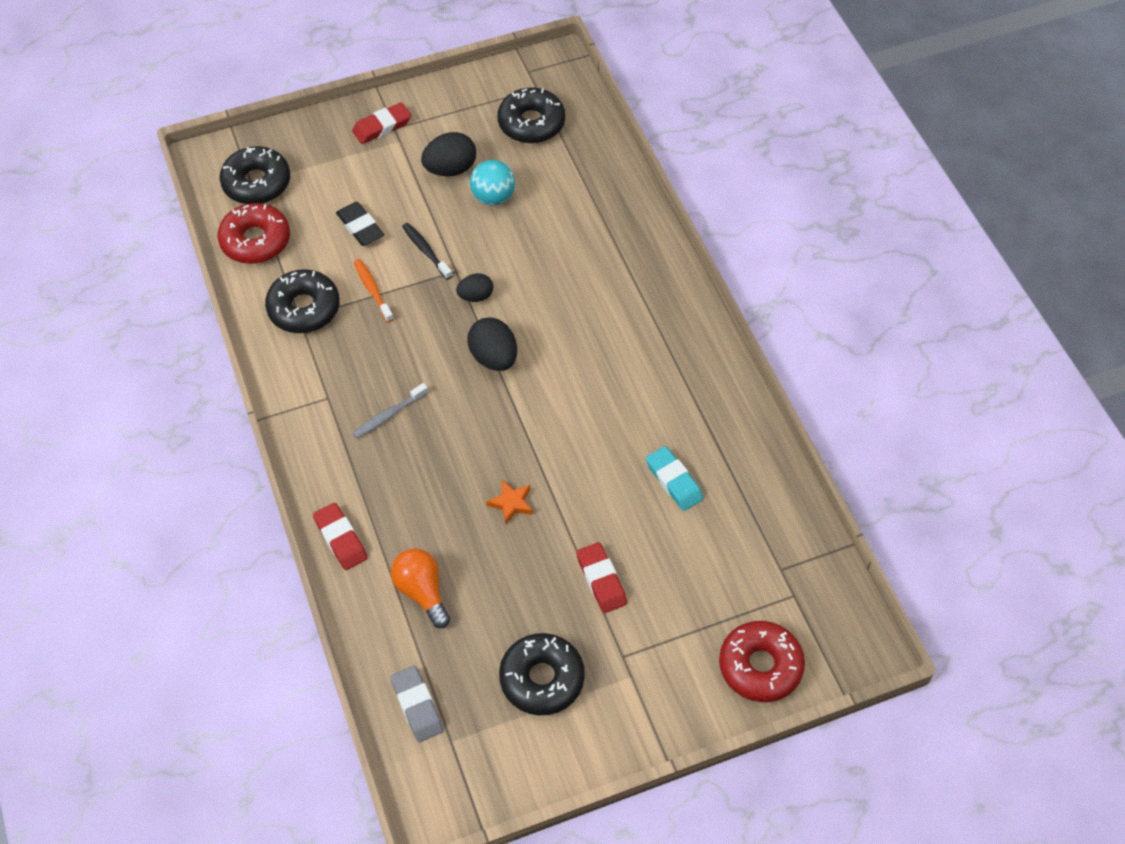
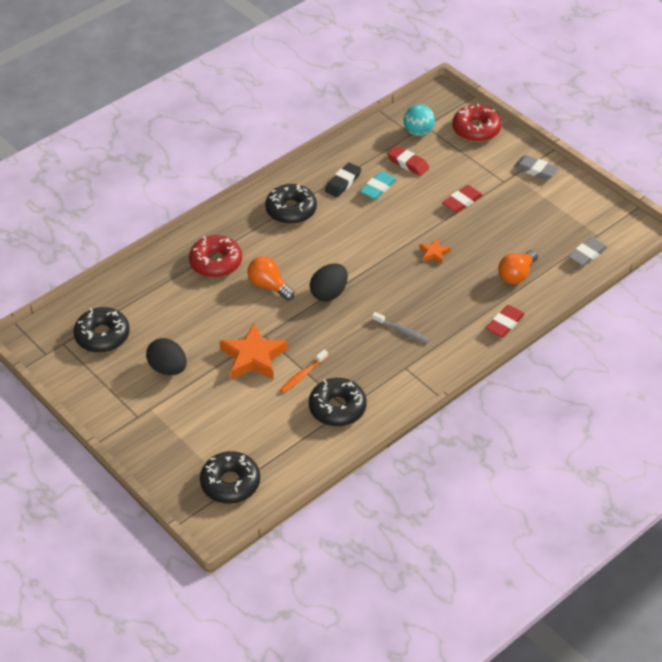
camera: 110 degrees left, 10 degrees down
(255, 241) = (288, 461): red donut -> red donut (216, 262)
(360, 227) = (247, 402): black eraser -> black eraser (343, 182)
(382, 126) = (139, 424): red eraser -> red eraser (407, 163)
(426, 250) = (253, 357): black toothbrush -> orange star
(475, 296) = (282, 318): black egg -> none
(493, 197) = (186, 336): turquoise ball -> turquoise ball (418, 132)
(537, 298) = (269, 286): none -> orange light bulb
(542, 679) = (537, 209): black donut -> black donut (291, 210)
(630, 715) = (535, 170): none -> grey eraser

